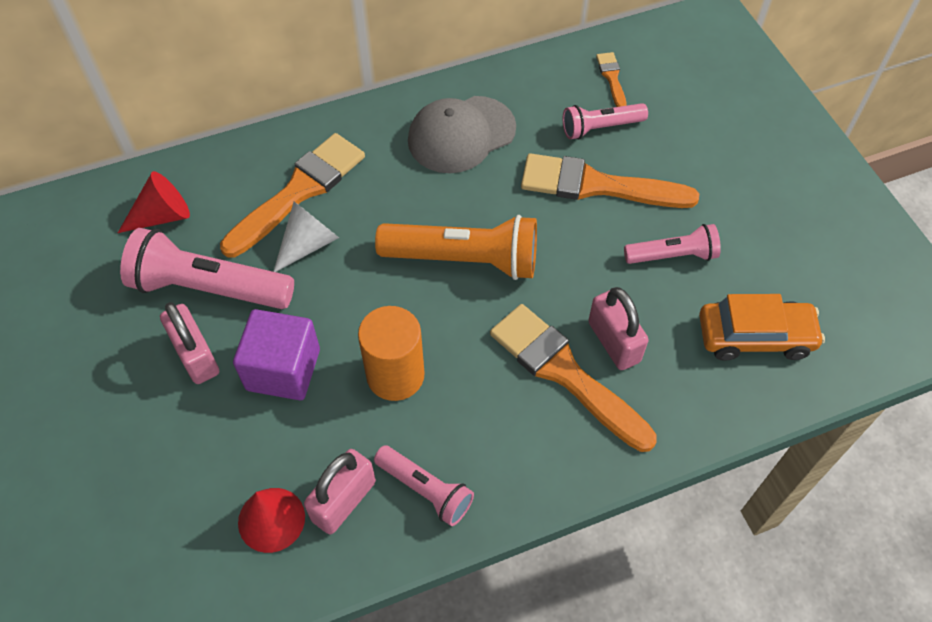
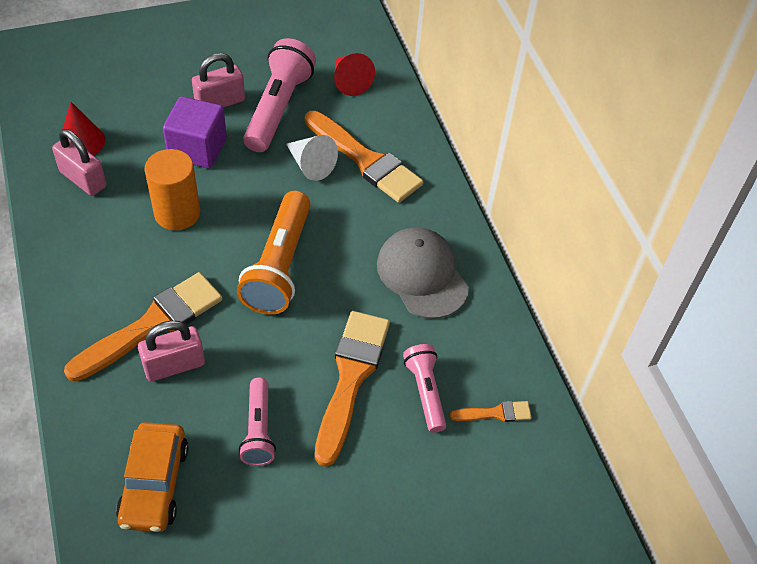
camera: 90 degrees right, 5 degrees down
(425, 490) = (77, 225): pink flashlight -> none

